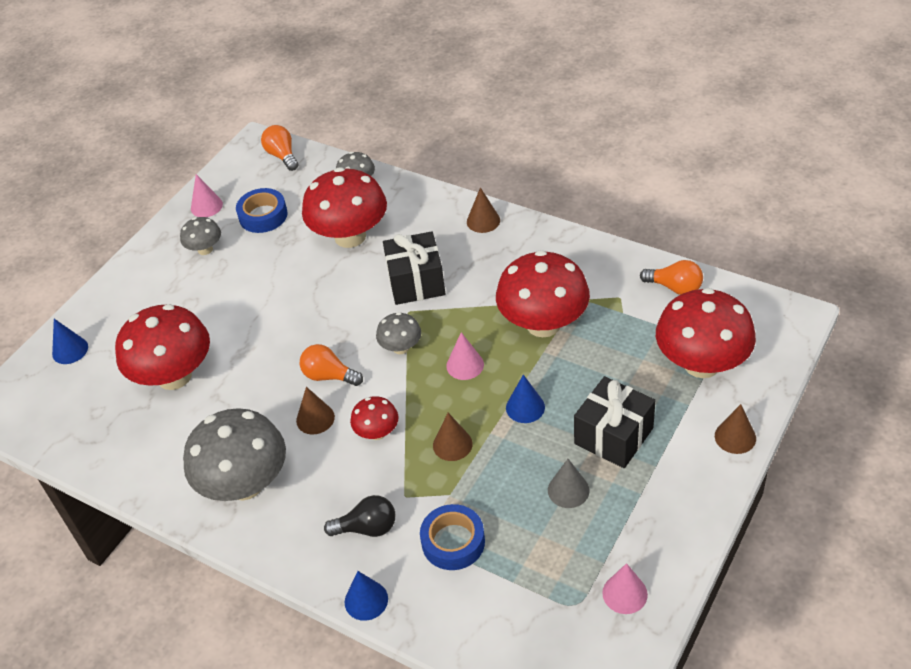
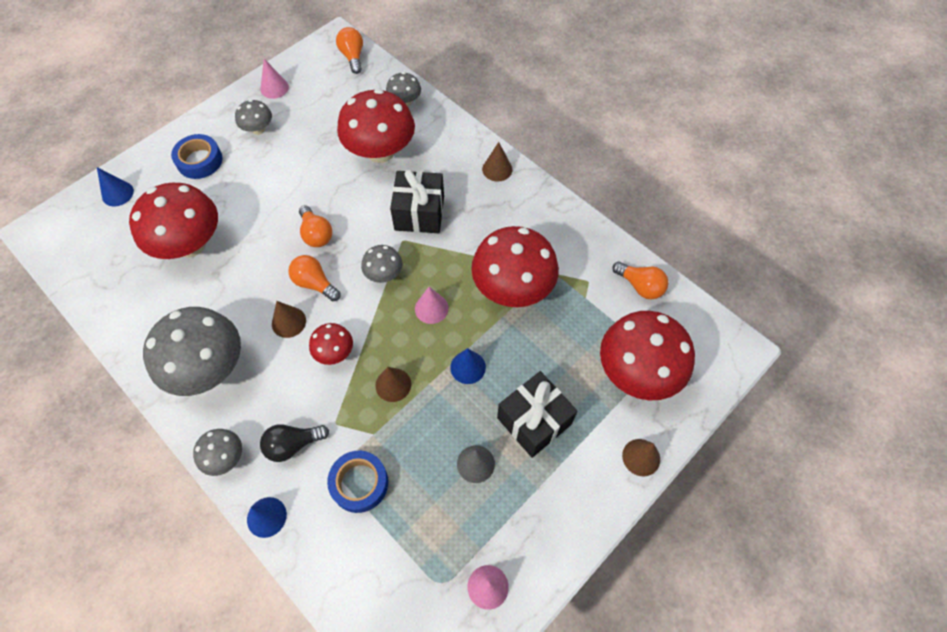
camera: 10 degrees right, 15 degrees up
(263, 216) = (316, 110): blue tape -> blue tape (199, 161)
(298, 560) = (225, 457): none -> grey mushroom
(311, 330) = (316, 234): none -> orange light bulb
(367, 528) = (293, 445): black light bulb -> black light bulb turned 150 degrees clockwise

